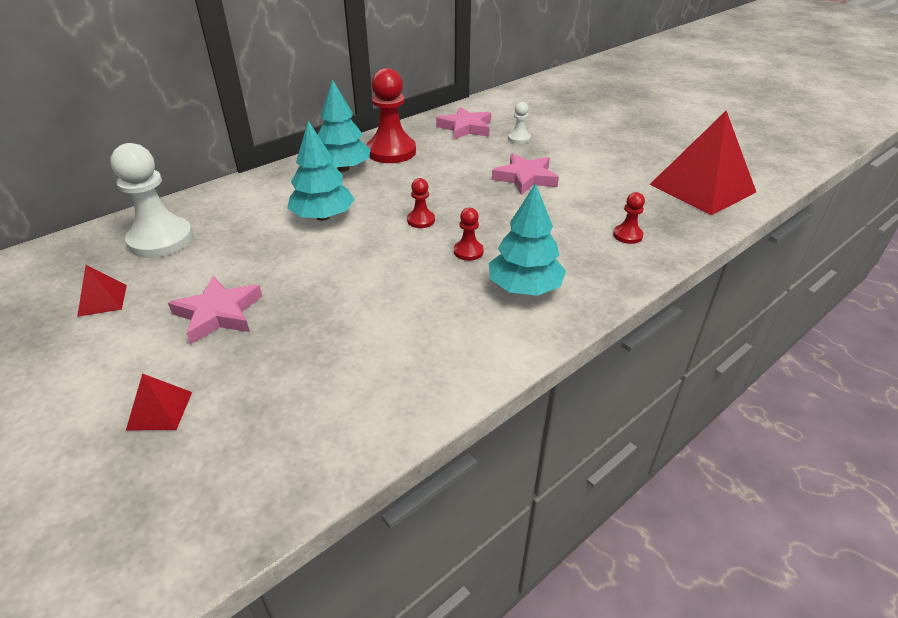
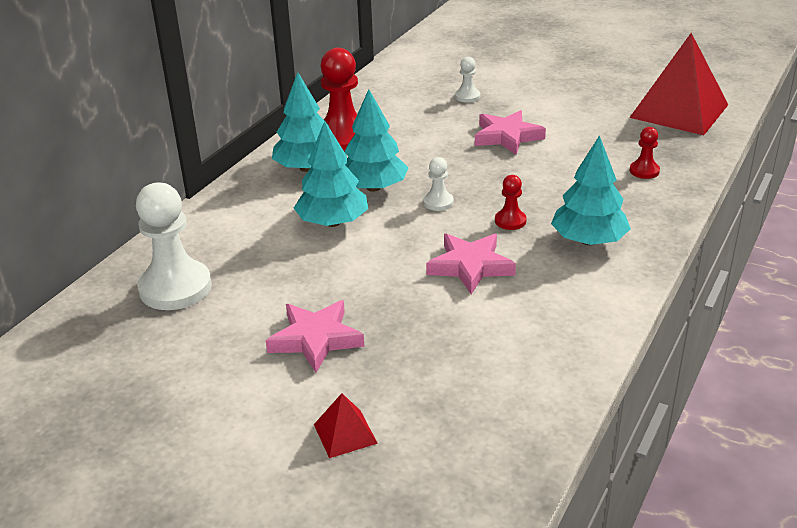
camera: 20 degrees left, 5 degrees down
(102, 300) = (176, 360): red pyramid -> none
(380, 196) = (373, 187): none -> turquoise tree
(421, 220) = (438, 202): red pawn -> white pawn
(465, 128) = (401, 96): pink star -> pink star (470, 266)

